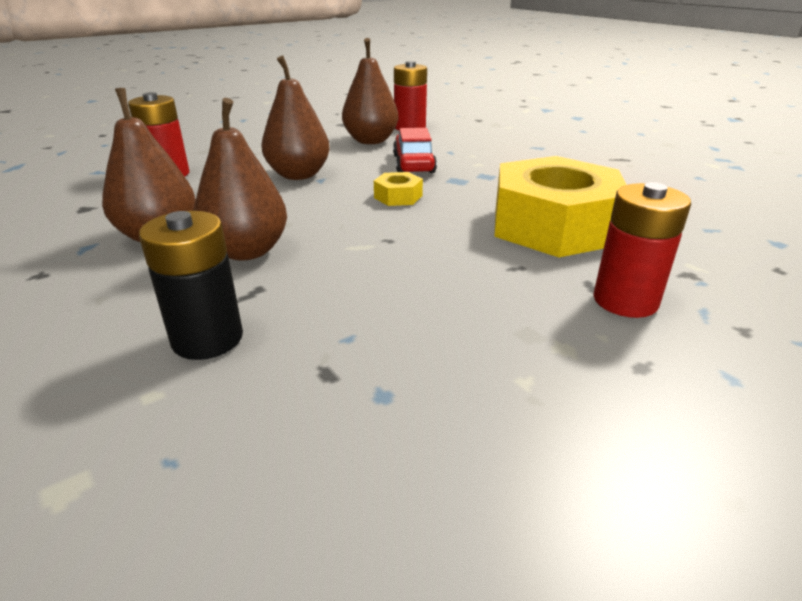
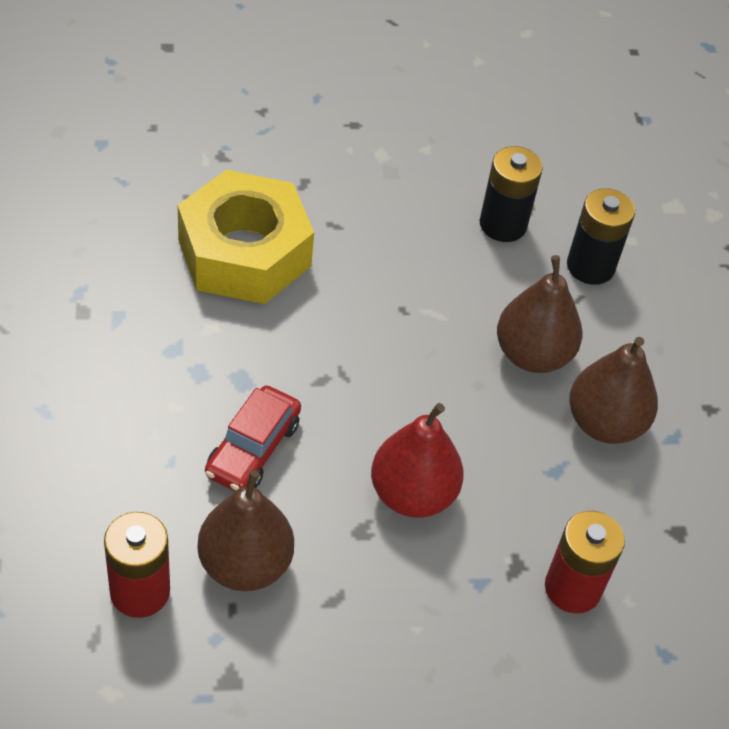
camera: 155 degrees left, 20 degrees up
(298, 175) = (412, 494): brown pear -> red pear
(347, 337) = (503, 224): none -> black battery
(398, 197) = (337, 377): yellow nut -> none
(625, 301) = (300, 161): red battery -> none

